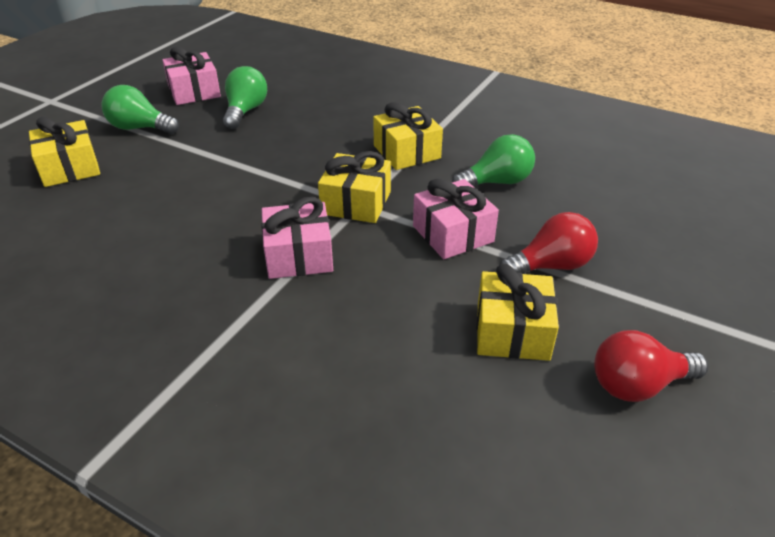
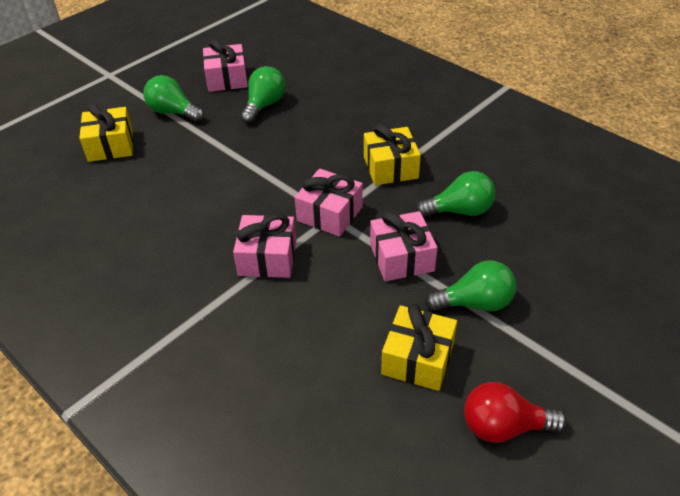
camera: 15 degrees right, 5 degrees up
(356, 203) = (329, 214): yellow gift -> pink gift
(550, 266) = (475, 303): red light bulb -> green light bulb

